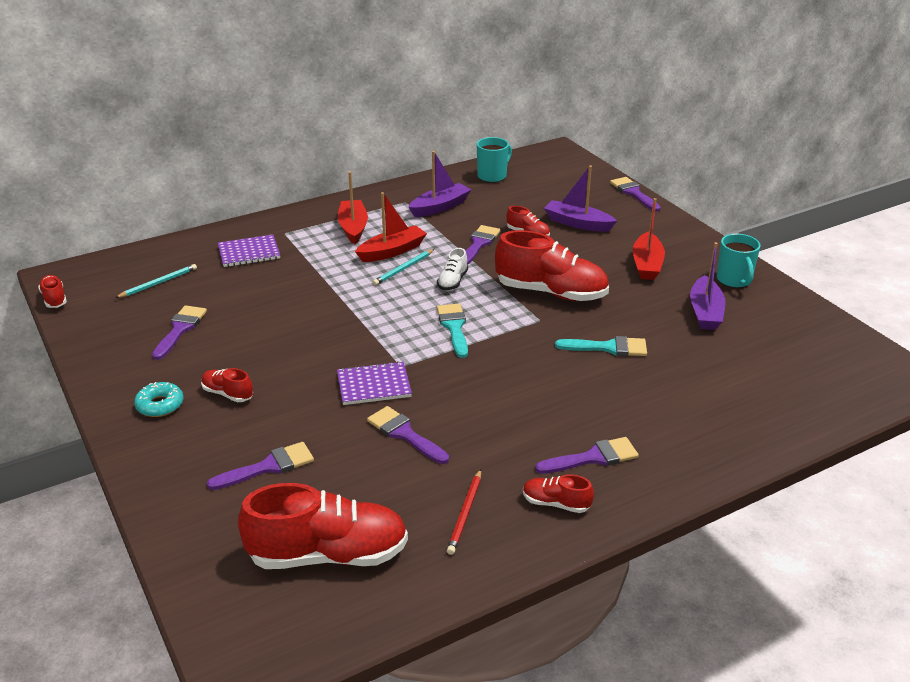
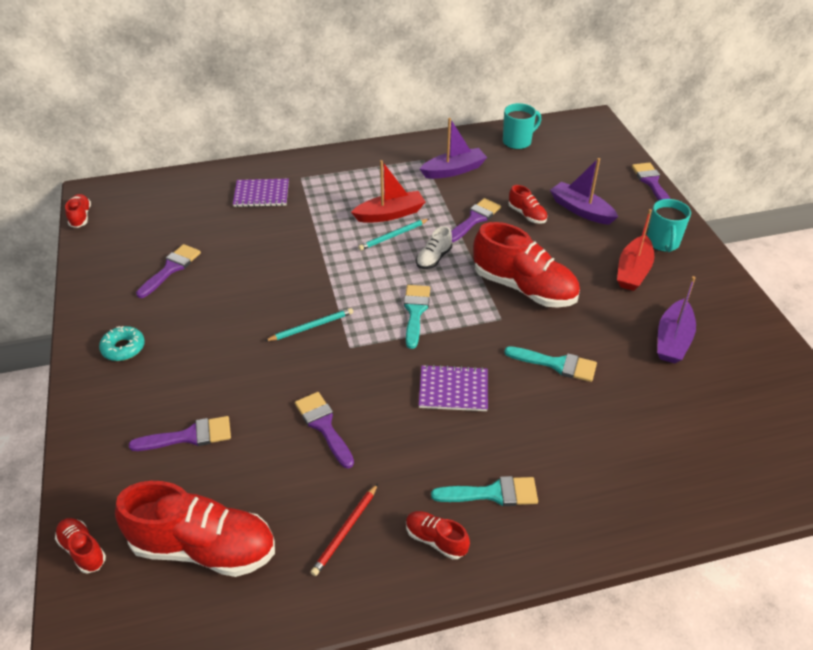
camera: 15 degrees right, 10 degrees up
(158, 283) = (172, 215): turquoise pencil -> turquoise pencil (311, 326)
(228, 394) = (185, 347): red shoe -> red shoe (83, 550)
(353, 228) = (364, 181): red boat -> none
(374, 385) = (316, 364): purple notebook -> purple notebook (453, 389)
(593, 457) = (492, 493): purple brush -> turquoise brush
(734, 280) = (718, 306): turquoise mug -> turquoise mug (662, 243)

